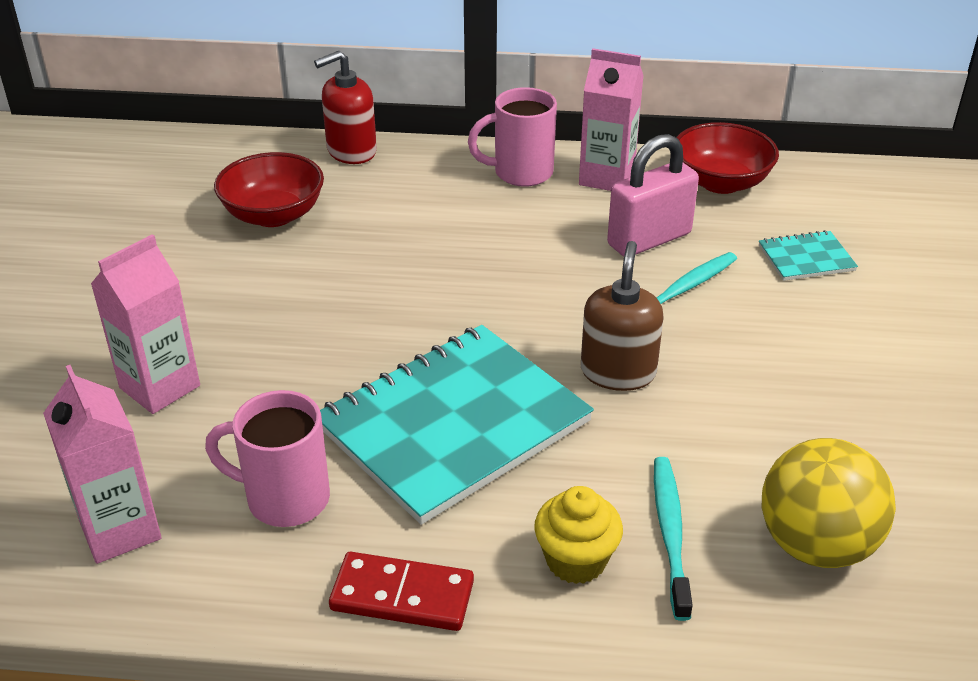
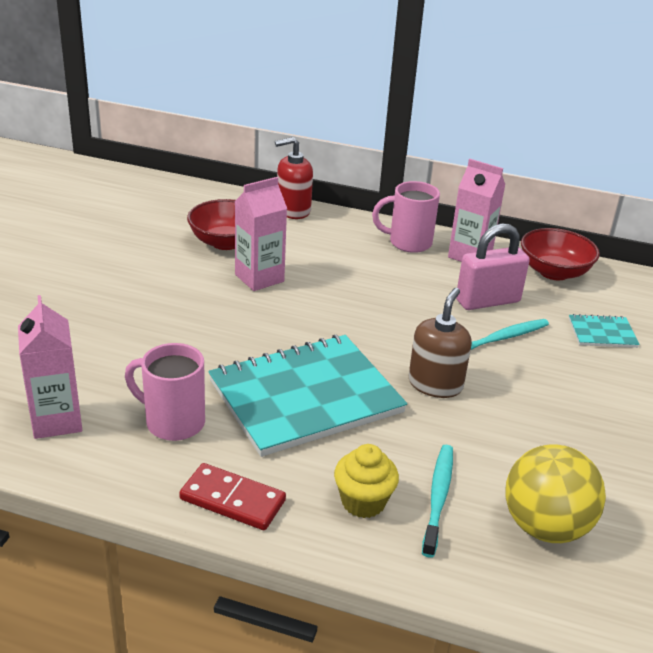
camera: 10 degrees right, 5 degrees down
(160, 387) = (113, 337): pink carton -> pink carton (259, 278)

